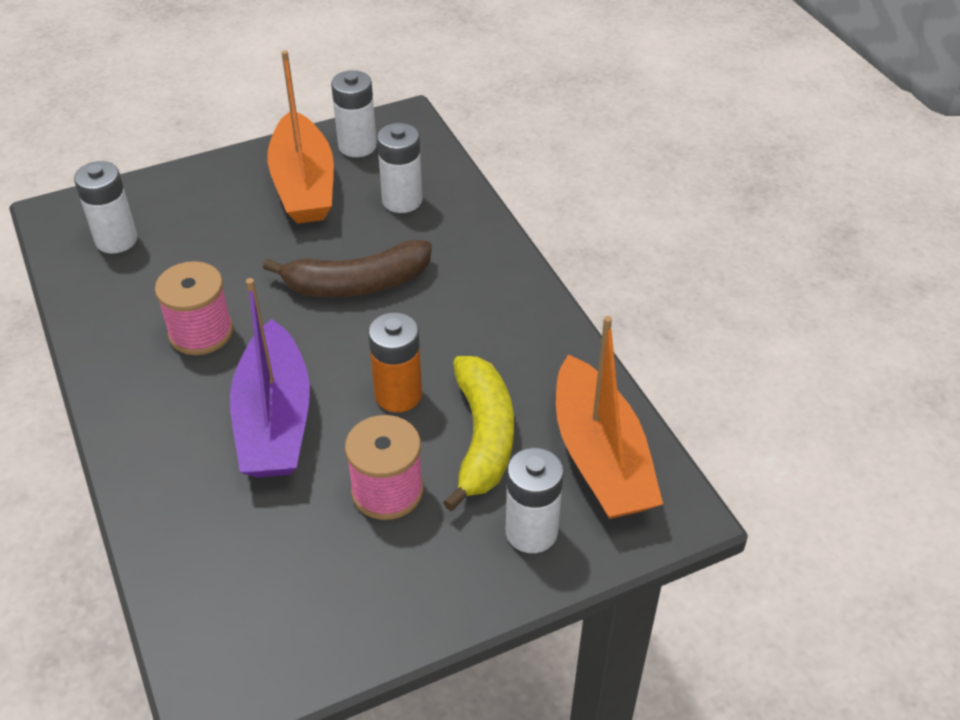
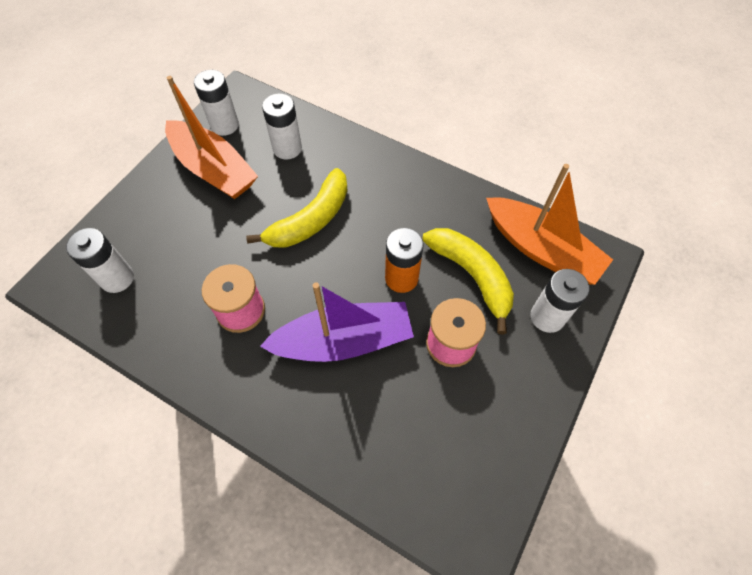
camera: 35 degrees left, 15 degrees up
(274, 420) = (344, 341): purple boat -> purple boat turned 60 degrees counterclockwise
(357, 284) = (311, 220): brown banana -> yellow banana

